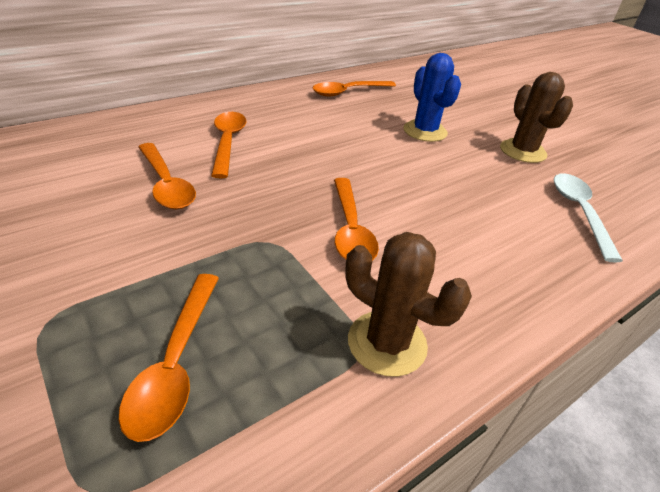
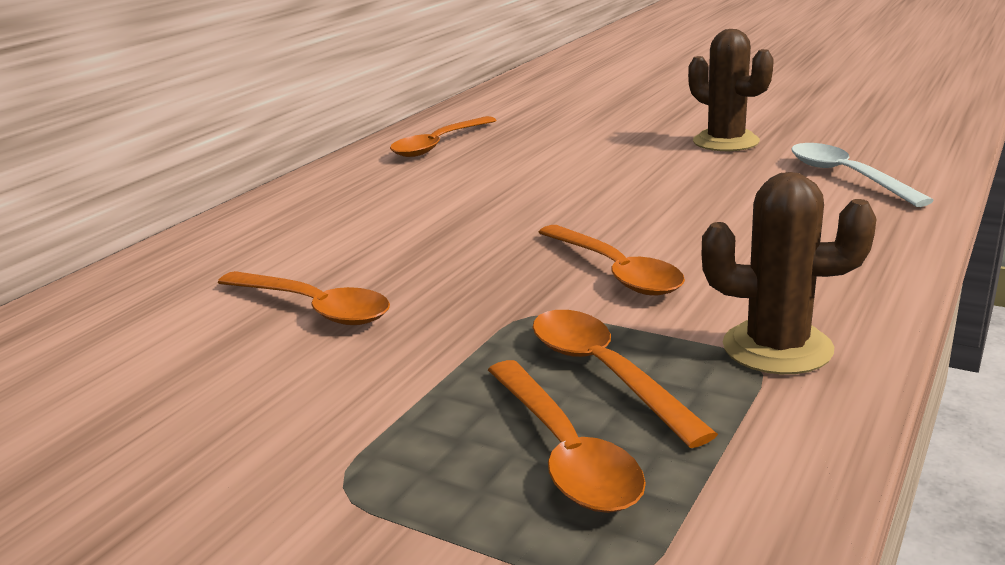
camera: 20 degrees left, 15 degrees down
(228, 142) = (341, 241): orange spoon -> orange spoon (604, 373)
(425, 131) = (589, 156): blue cactus -> none

